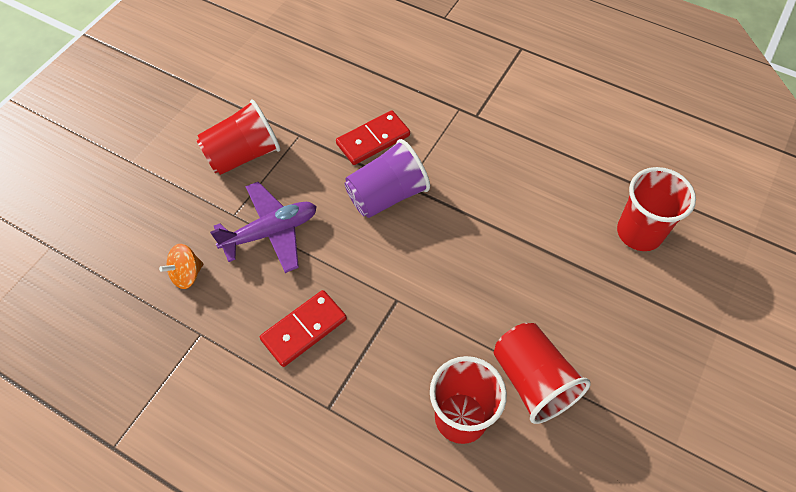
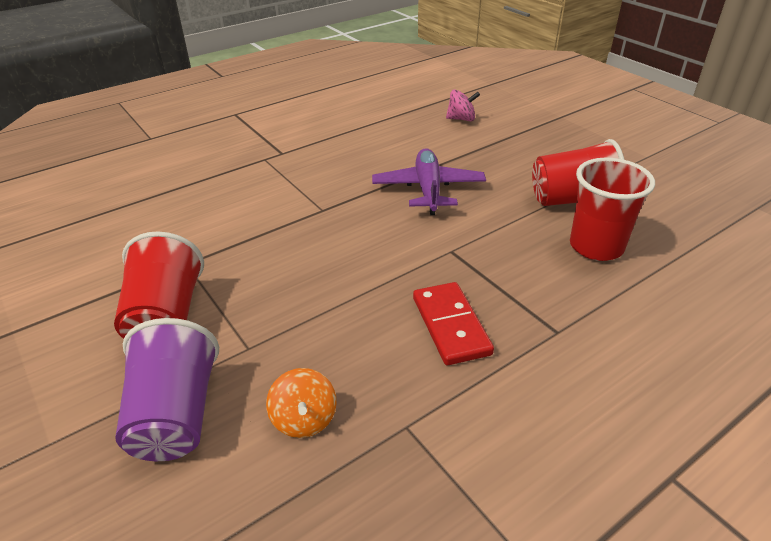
camera: 65 degrees left, 20 degrees down
(271, 232) = (301, 320): purple plane -> purple plane (428, 189)
(373, 140) = (247, 215): red domino -> none
(387, 195) = (324, 224): purple cup -> purple cup (176, 415)
(639, 233) = (461, 119): red cup -> pink spinning top

